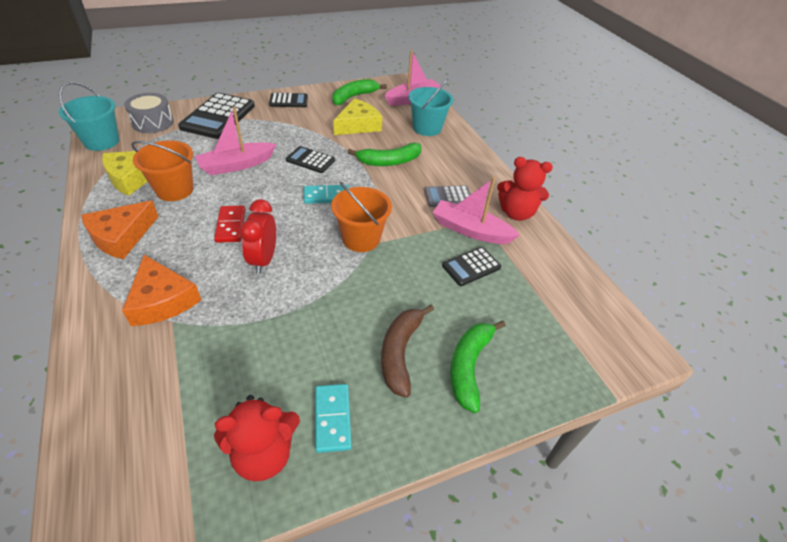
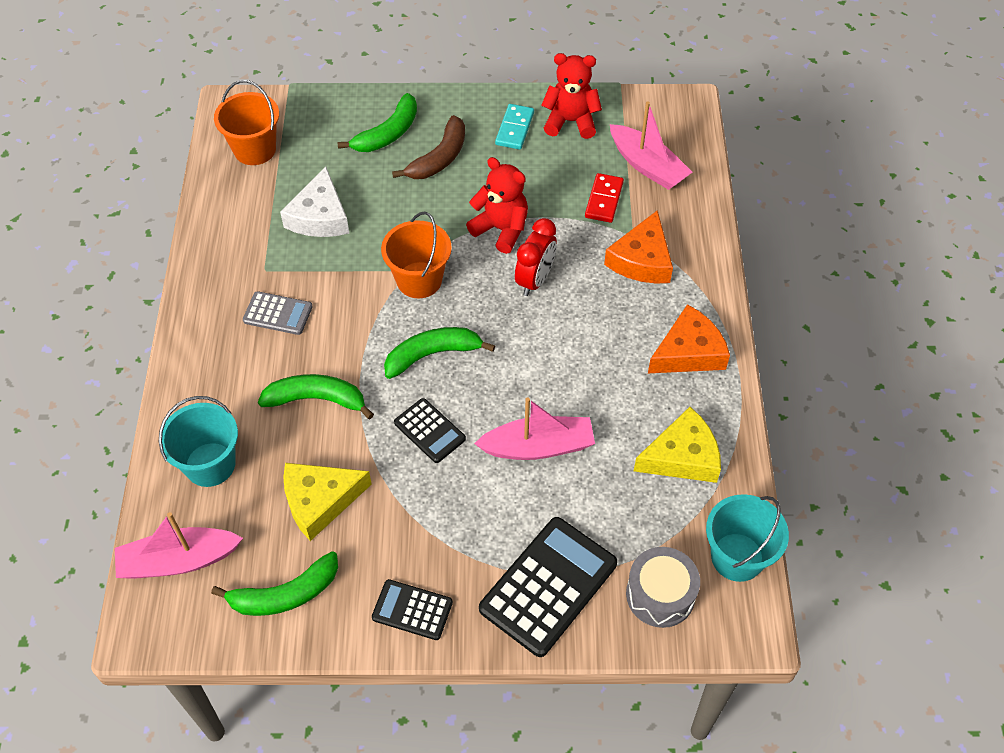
camera: 155 degrees left, 10 degrees up
(162, 300) = (642, 260): orange cheese -> orange cheese turned 150 degrees counterclockwise
(174, 190) = (627, 416): orange bucket -> orange bucket (255, 149)
(230, 225) = (563, 336): red domino -> red domino (604, 200)
(327, 196) = (433, 355): turquoise domino -> green banana
(470, 230) = (287, 259): pink boat -> pink boat (647, 166)
(471, 266) = (320, 216): black calculator -> white cheese
(516, 213) = (212, 268): red teddy bear -> red teddy bear (501, 229)

